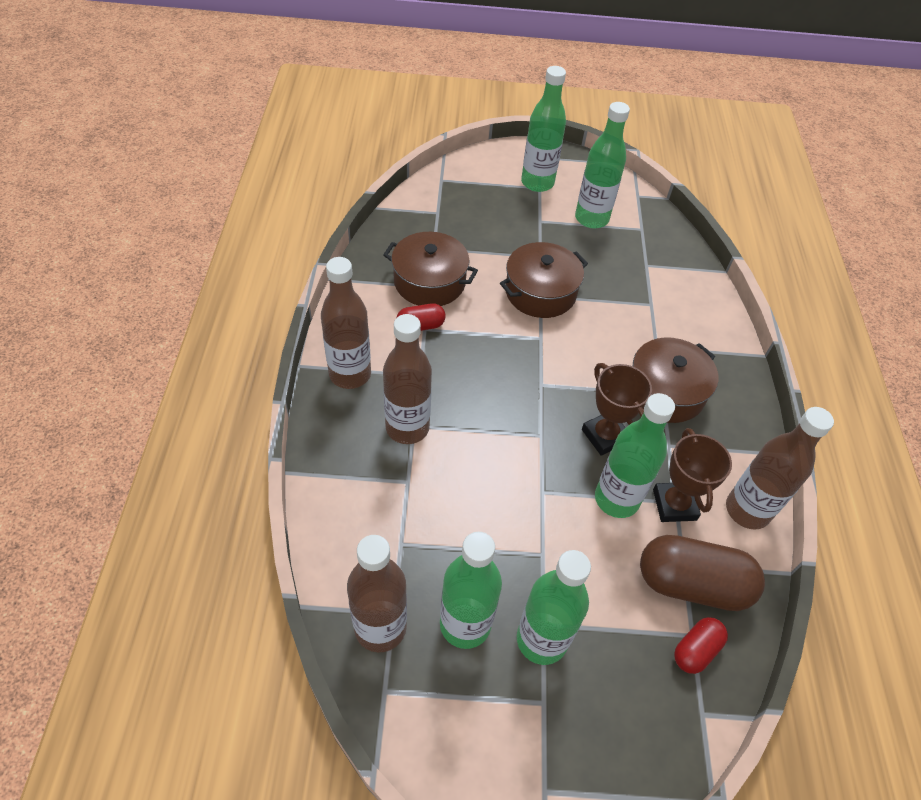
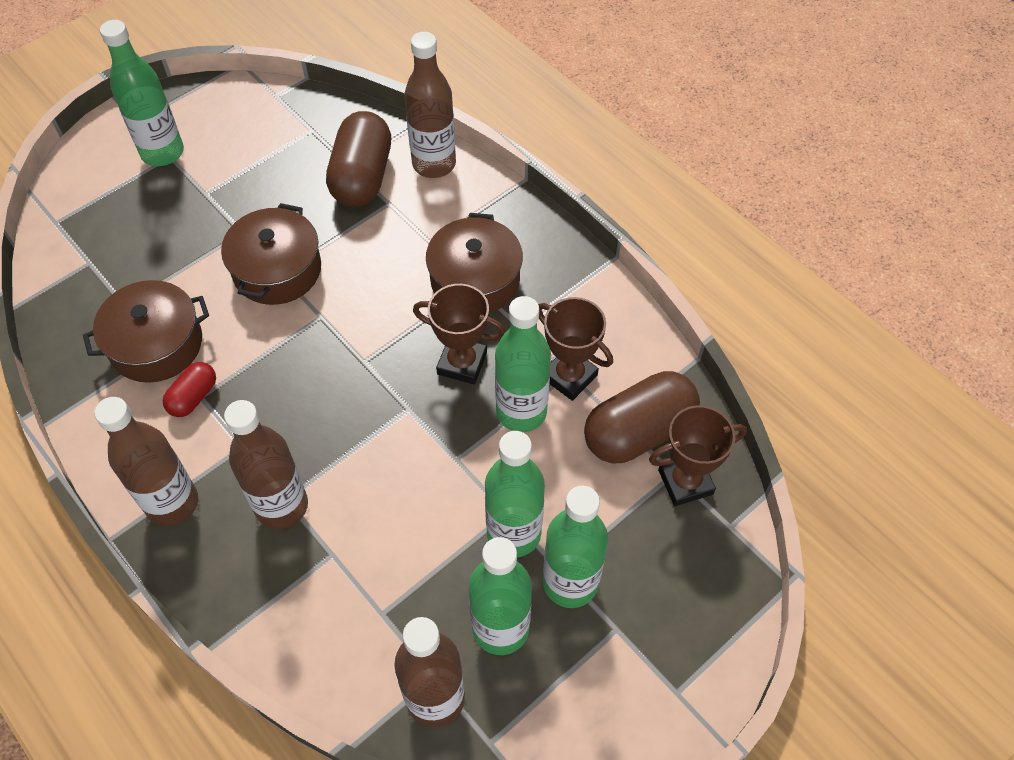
camera: 40 degrees left, 5 degrees up
(591, 219) = (254, 153): green bottle -> green bottle (514, 534)
(648, 277) = (362, 177): none -> brown capsule
(696, 650) = (685, 482): red capsule -> brown trophy
(747, 510) = (626, 333): brown bottle -> brown bottle (434, 164)

